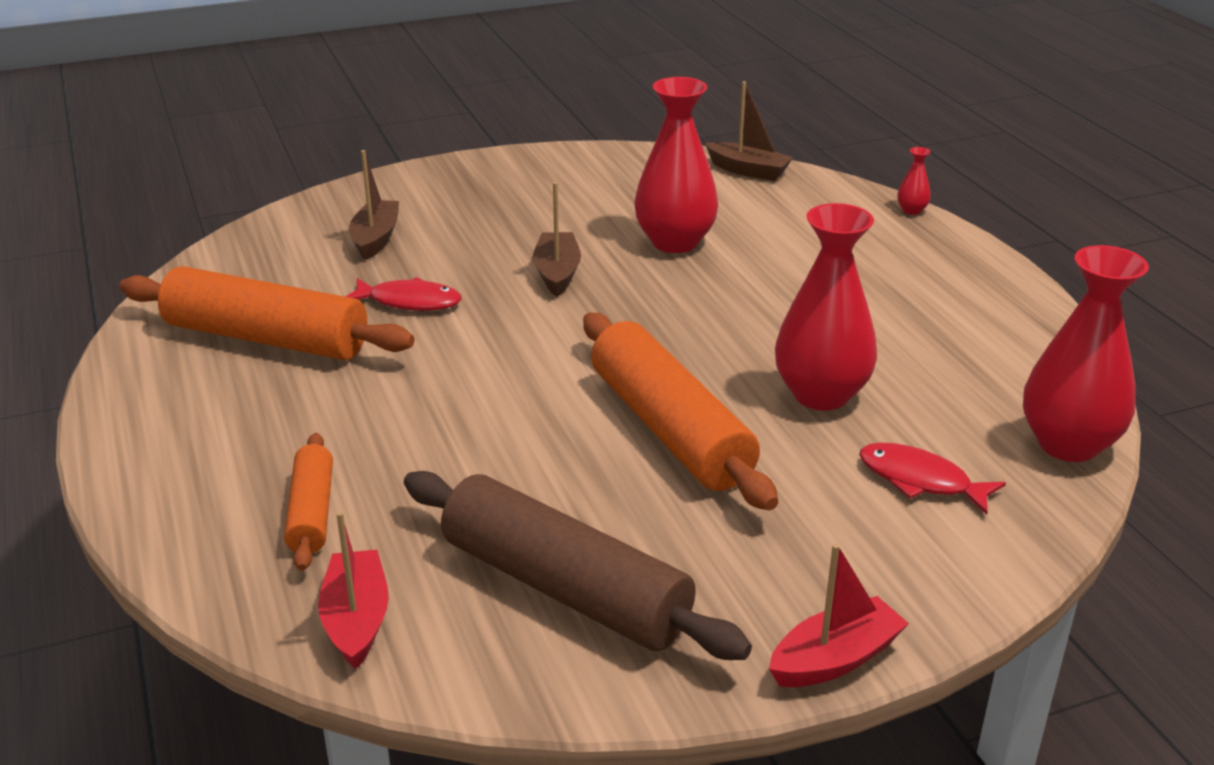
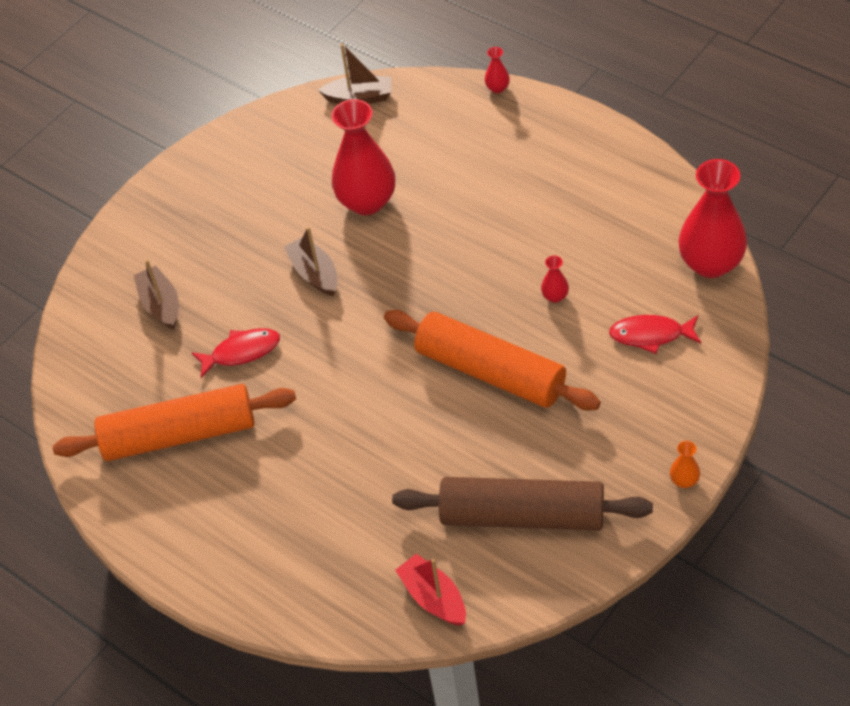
camera: 25 degrees left, 20 degrees up
(311, 512) = (342, 546): orange rolling pin -> none
(821, 394) = (555, 296): red vase -> red vase, size x0.41
(835, 659) = (684, 480): red boat -> orange vase

